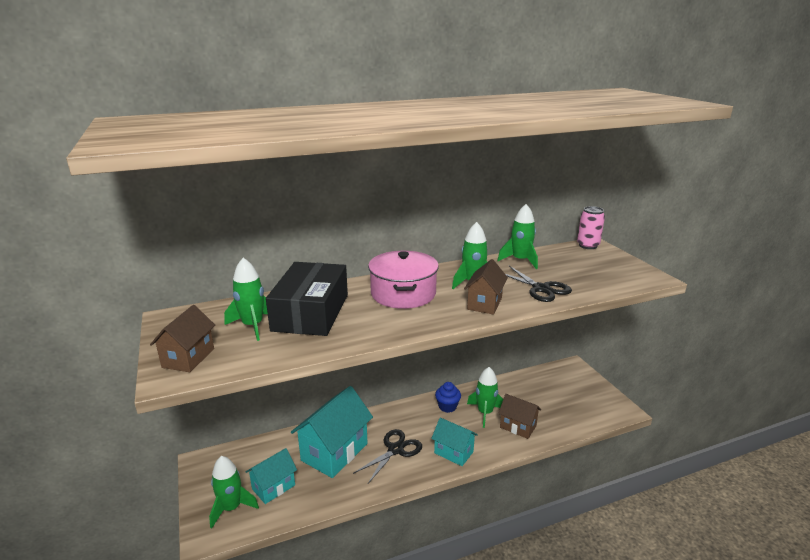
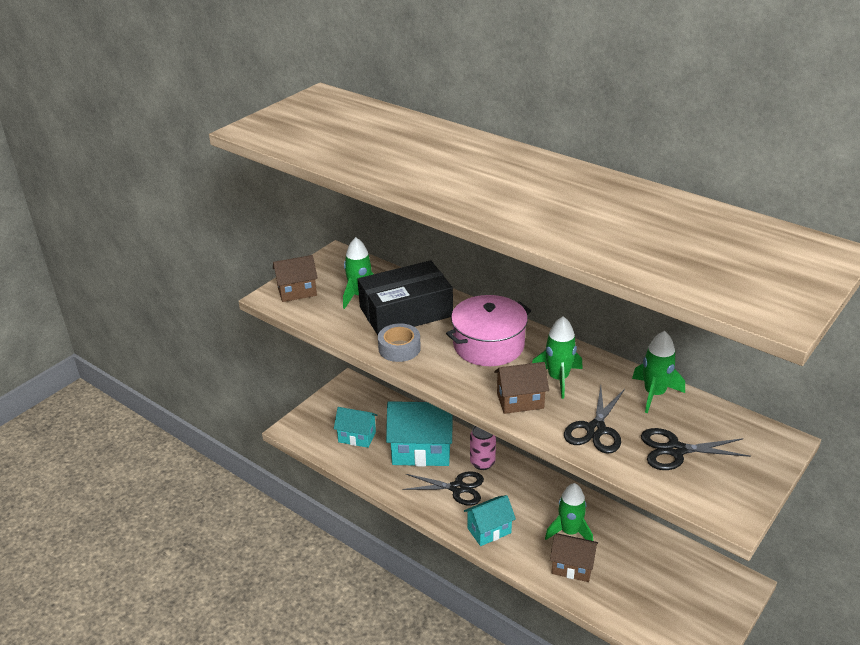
camera: 60 degrees right, 10 degrees up
(231, 508) = (322, 427): green rocket -> none
(358, 331) = (399, 348): none -> grey tape
(447, 406) = (551, 498): blue cupcake -> none
(453, 452) = (489, 530): turquoise house -> turquoise house turned 60 degrees clockwise
(518, 426) = (572, 567): brown house -> brown house turned 75 degrees counterclockwise
(581, 273) = (675, 450): none -> black scissors
(588, 245) = (772, 437): pink can -> pink can (482, 462)

